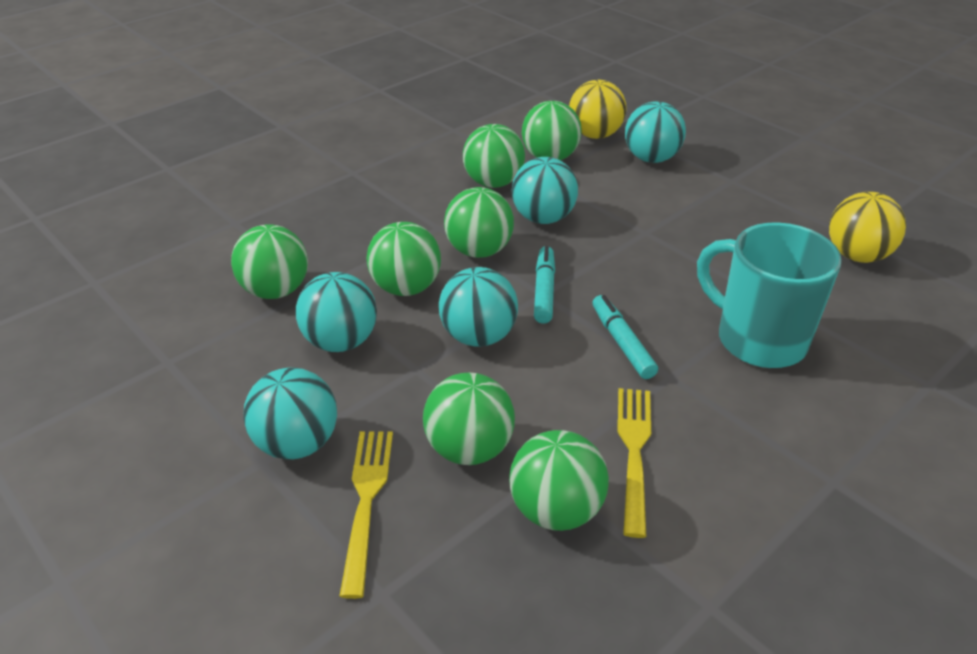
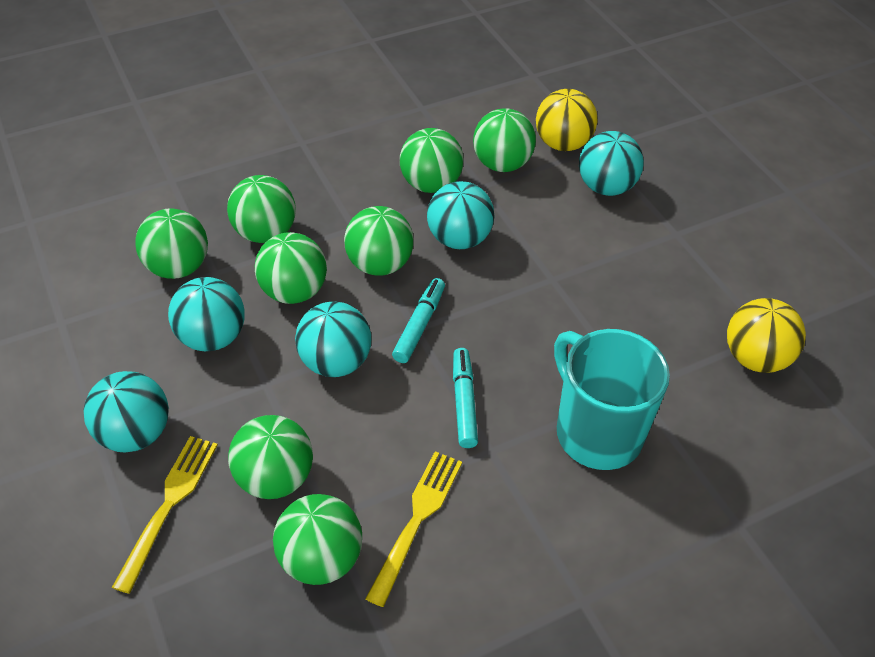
camera: 15 degrees right, 10 degrees up
(352, 247) = (265, 233): none -> green ball

